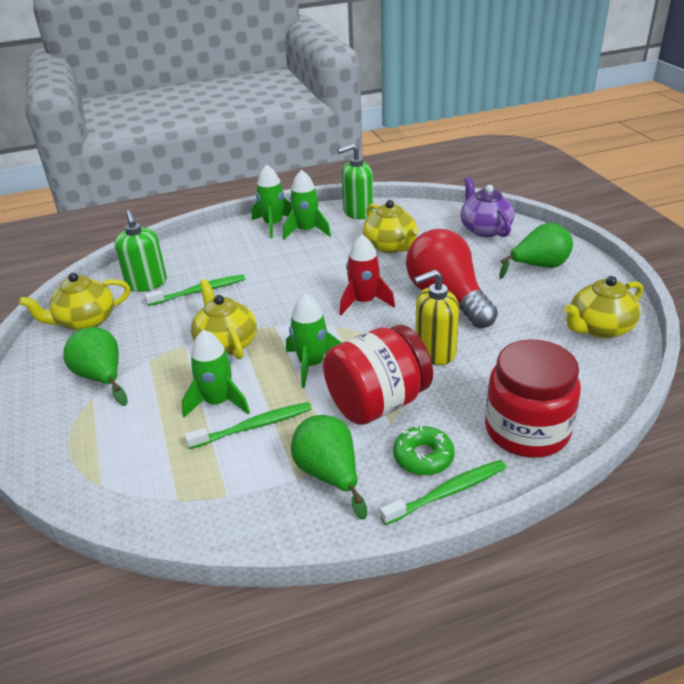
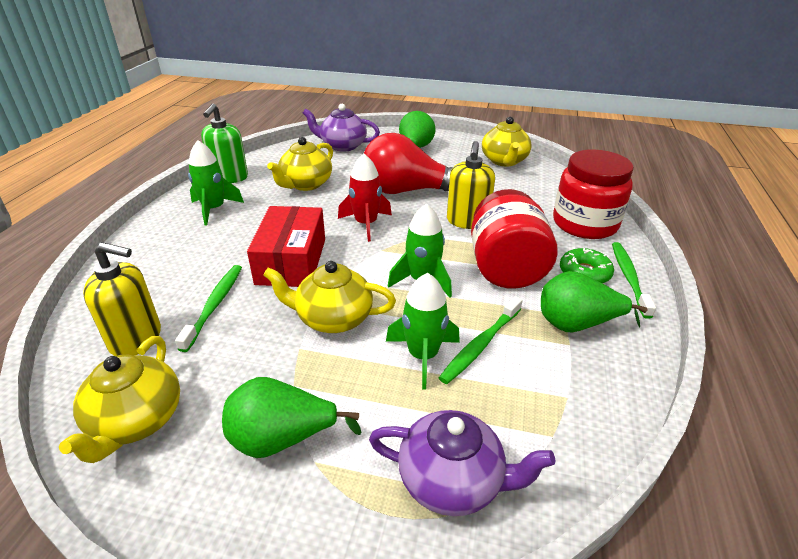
camera: 60 degrees left, 0 degrees up
(107, 462) = (452, 480): none -> purple teapot
(147, 283) = (136, 339): green soap dispenser -> yellow soap dispenser
(253, 426) = (480, 345): green toothbrush -> green toothbrush turned 150 degrees counterclockwise
(273, 225) = (171, 221): green rocket -> none
(276, 294) = (291, 261): none -> red box
(391, 246) = (305, 184): yellow teapot -> yellow teapot turned 120 degrees clockwise

